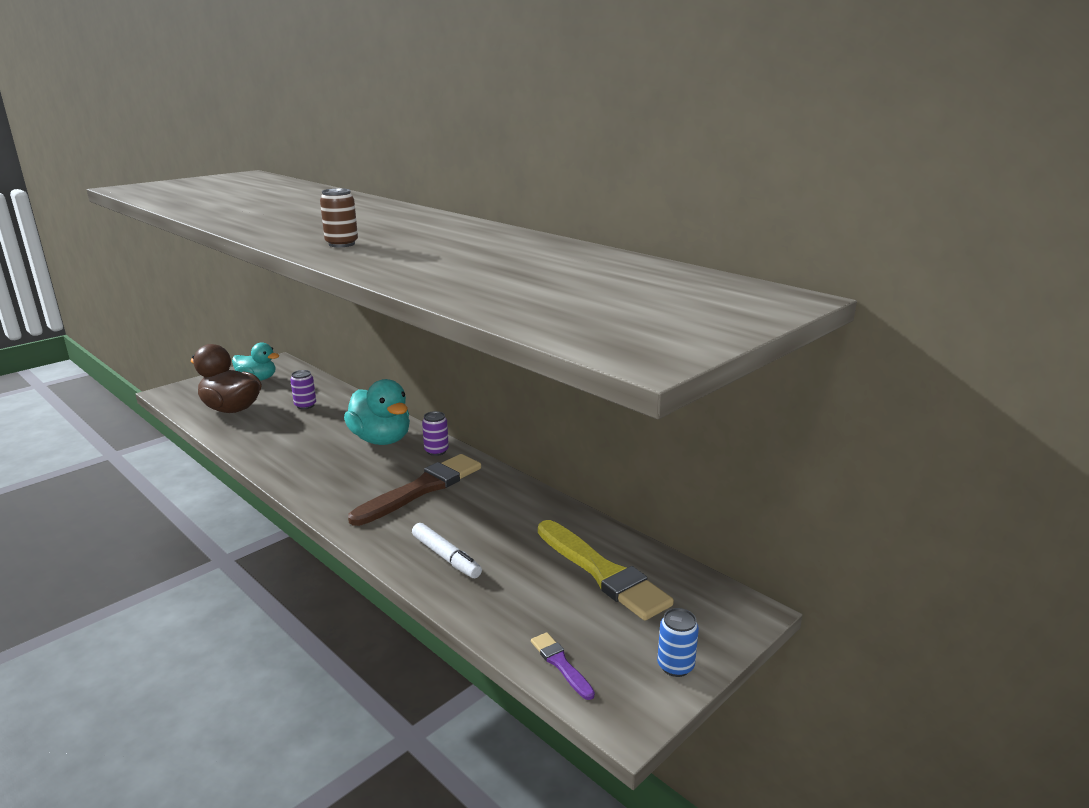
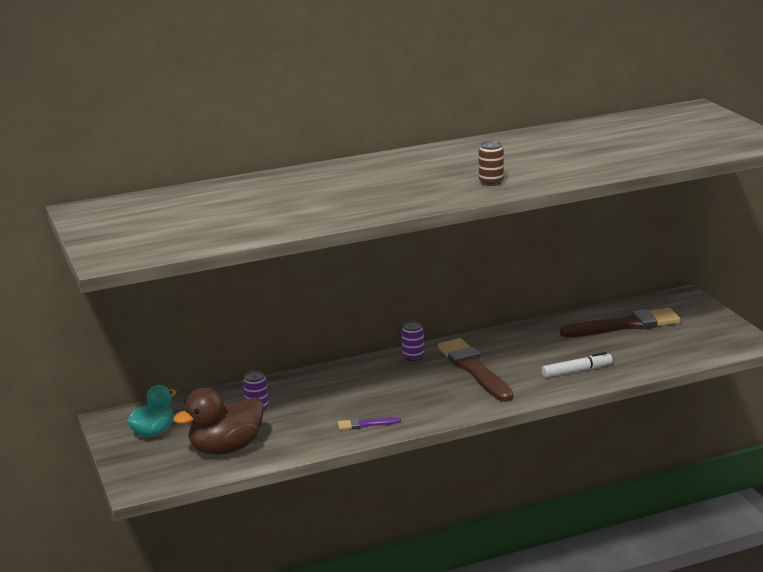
camera: 65 degrees left, 0 degrees up
(381, 439) = (371, 377): turquoise duck -> none
(561, 664) = (704, 352): purple brush -> purple brush (366, 424)
(602, 572) = (624, 325): yellow brush -> brown brush
(675, 666) = (720, 323): blue can -> none

